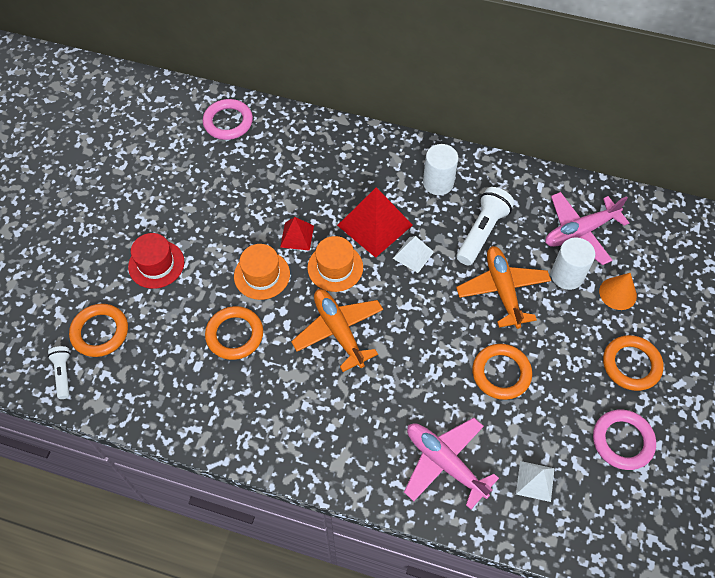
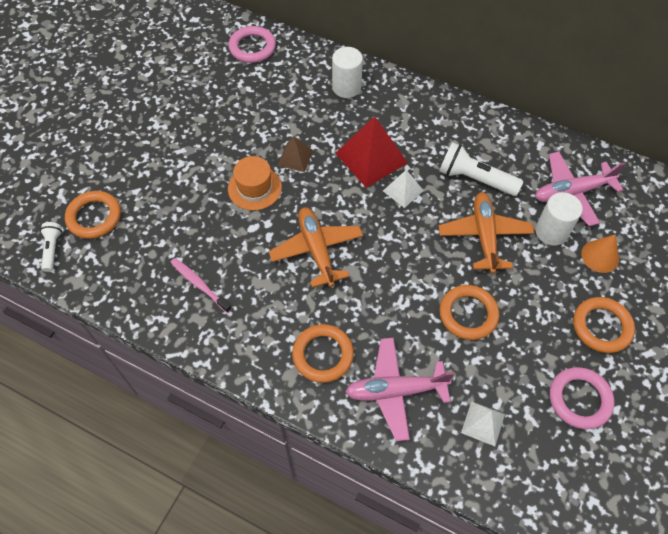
camera: 10 degrees right, 0 degrees up
(156, 264) = (159, 164): red hat -> none
(226, 386) = (199, 284): none -> pink toothbrush
(234, 335) = (217, 238): orange ring -> orange ring (323, 355)
(297, 236) = (295, 157): red pyramid -> brown pyramid
(335, 267) = (325, 191): orange hat -> none
(438, 183) = (440, 128): white cylinder -> white cylinder (346, 87)
(445, 463) = (396, 391): pink plane -> pink plane turned 60 degrees counterclockwise
(482, 232) = (474, 179): white flashlight -> white flashlight turned 105 degrees counterclockwise

